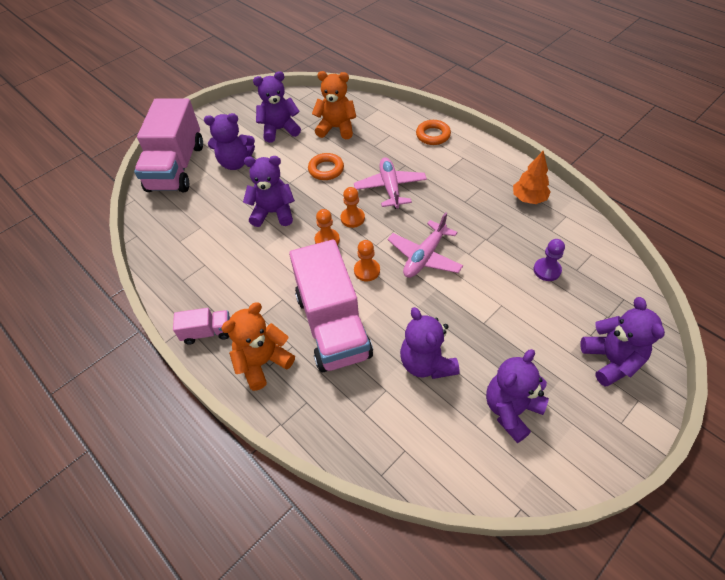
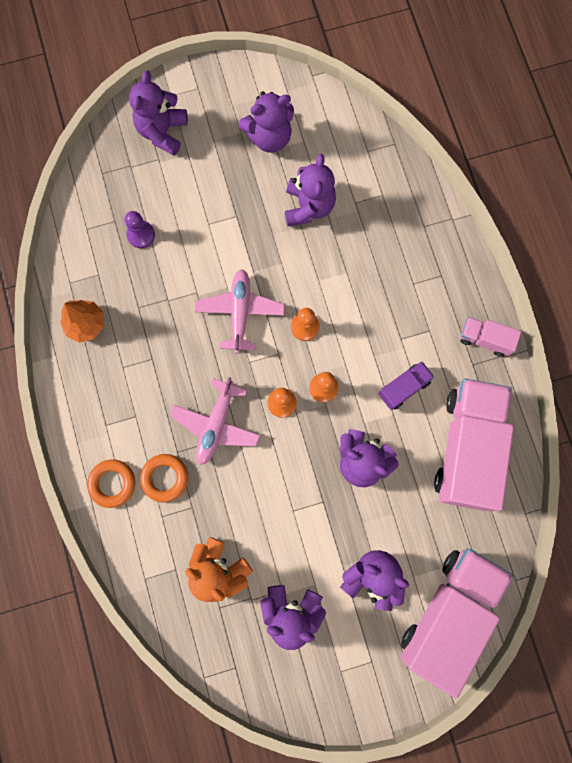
camera: 155 degrees left, 25 degrees up
(263, 267) = (404, 388): none -> purple truck
(263, 362) = (445, 281): orange teddy bear -> none
(326, 169) = (271, 498): orange ring -> orange ring (165, 478)
(333, 325) = (367, 284): pink truck -> pink truck (467, 448)
(424, 256) = (240, 312): pink plane -> pink plane turned 60 degrees counterclockwise

